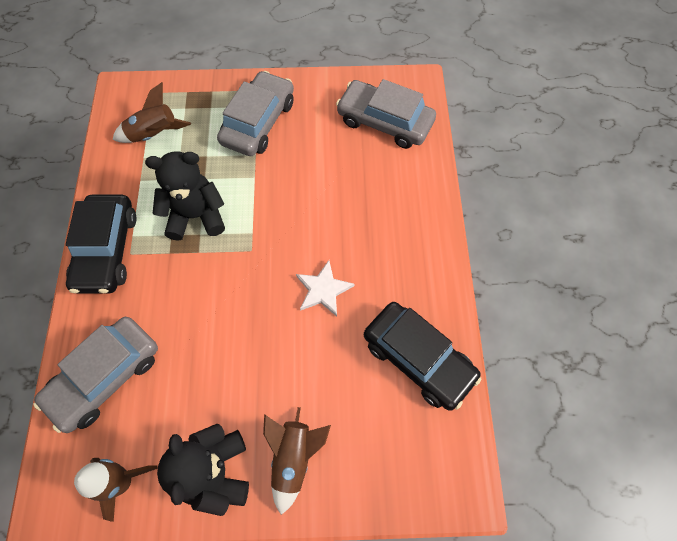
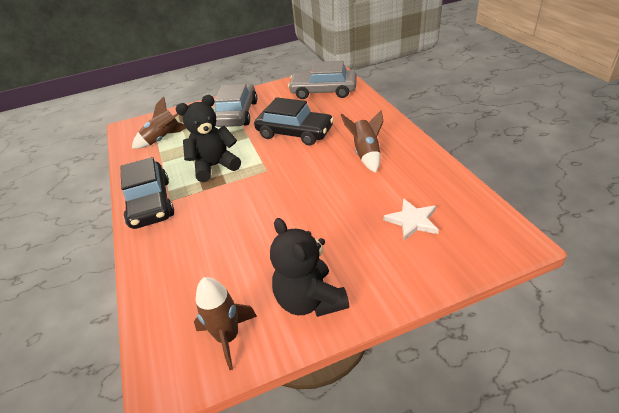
camera: 15 degrees left, 25 degrees down
(105, 377) = (181, 274): grey car -> none
(293, 458) = (370, 268): brown rocket -> brown rocket (366, 154)
(323, 290) = (332, 173): white star -> white star (412, 221)
(418, 359) = (426, 184): black car -> black car (295, 133)

